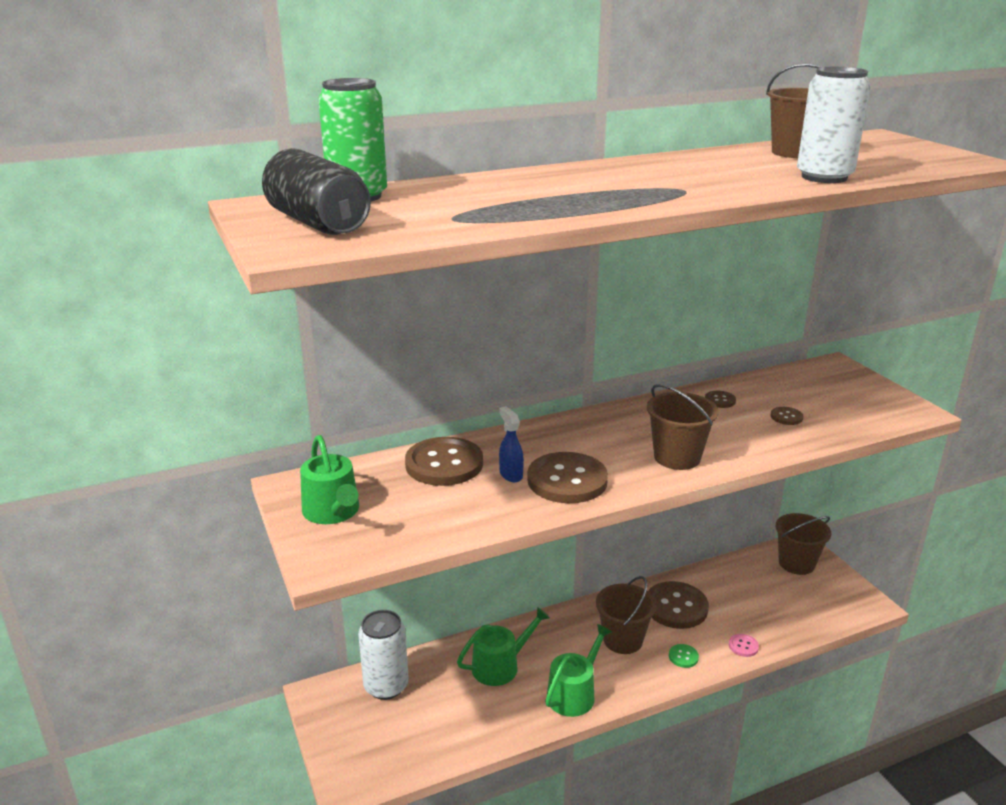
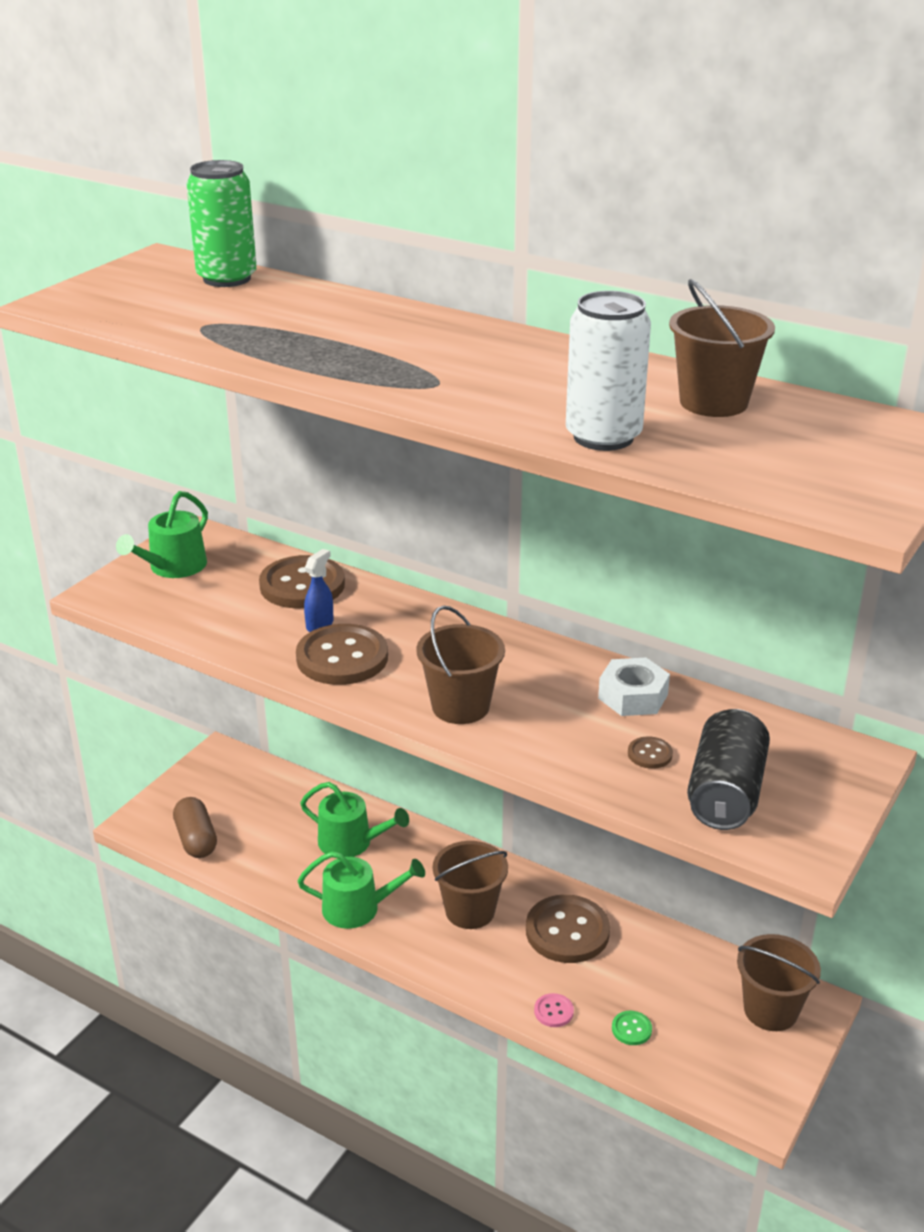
camera: 55 degrees right, 5 degrees up
(318, 223) = (133, 290): black can -> black can (725, 793)
(386, 686) = (262, 786): white can -> none
(410, 754) = (196, 839): none -> brown capsule
(683, 657) = (488, 967): green button -> green button (631, 1029)
(720, 400) = (633, 696): brown button -> white nut

